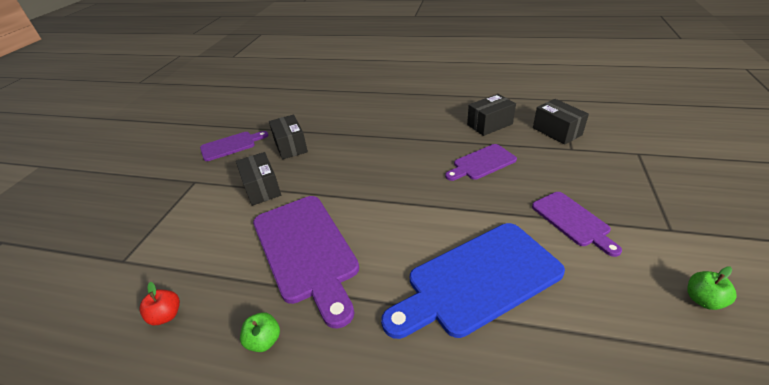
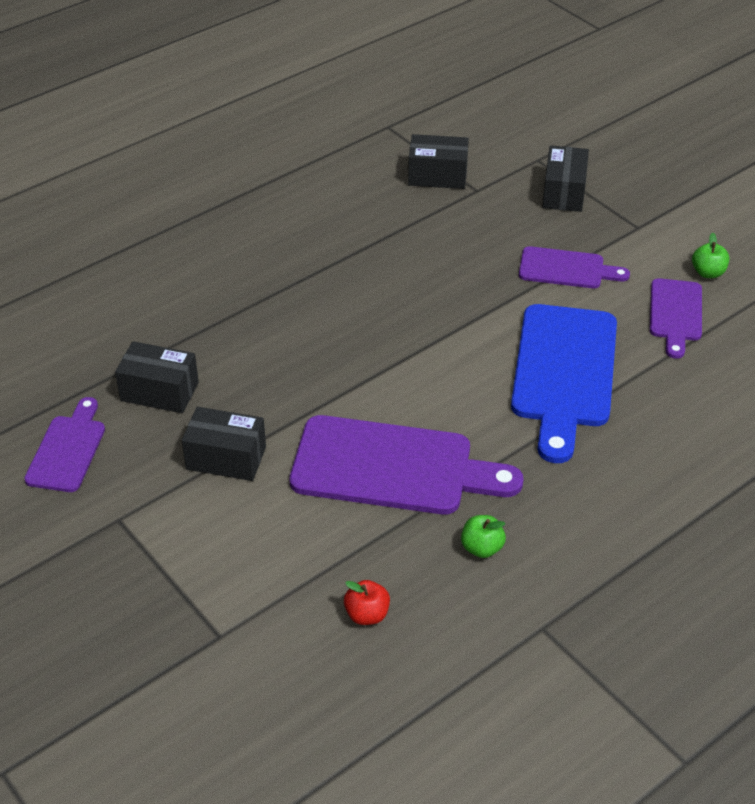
camera: 55 degrees left, 5 degrees up
(482, 163) = (417, 262): purple cutting board -> purple cutting board (675, 314)
(489, 124) = (357, 208): black box -> black box (564, 192)

